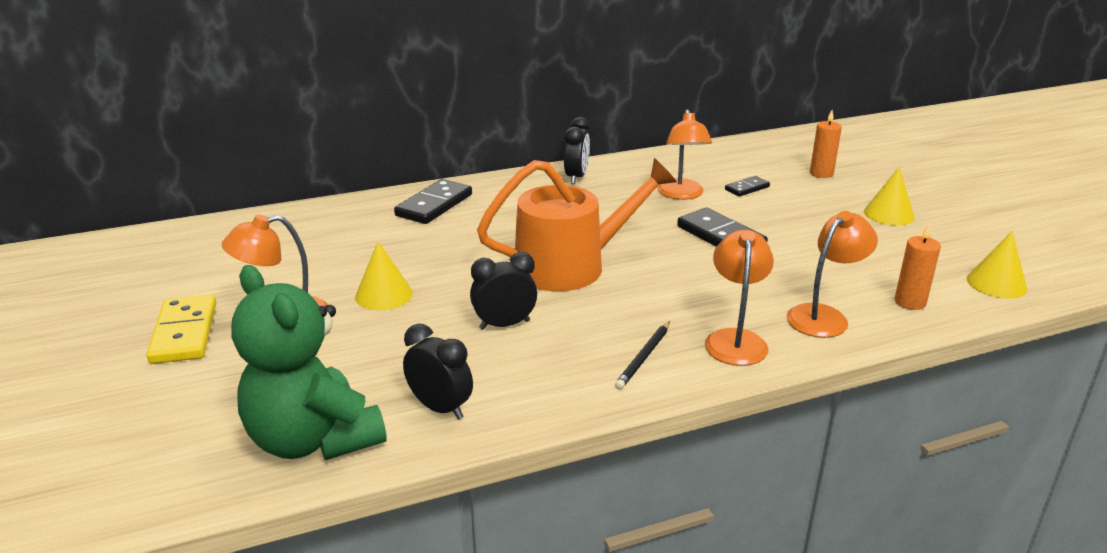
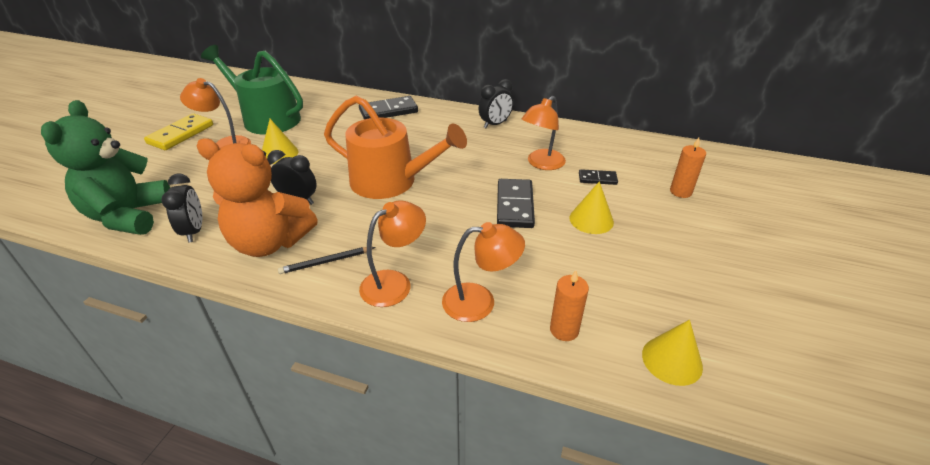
camera: 40 degrees right, 10 degrees up
(283, 268) = (266, 118): none -> green watering can
(553, 372) = (270, 242): none -> orange teddy bear
(889, 214) = (680, 250): yellow cone -> yellow cone (591, 220)

